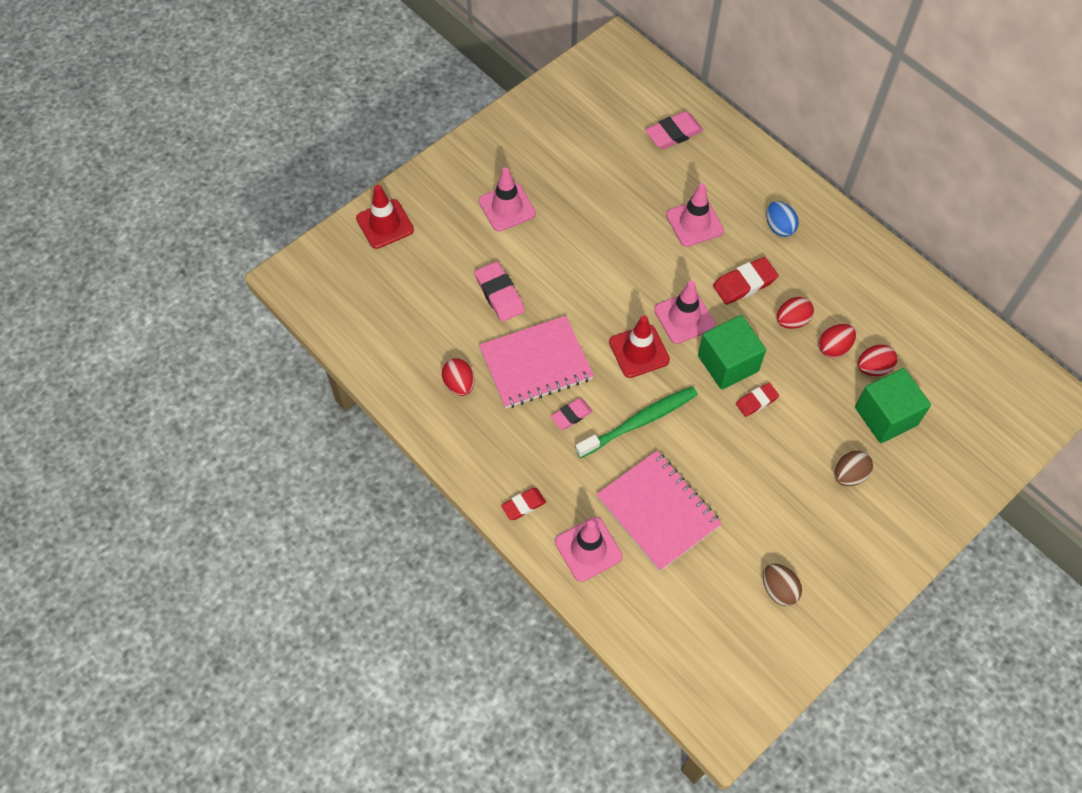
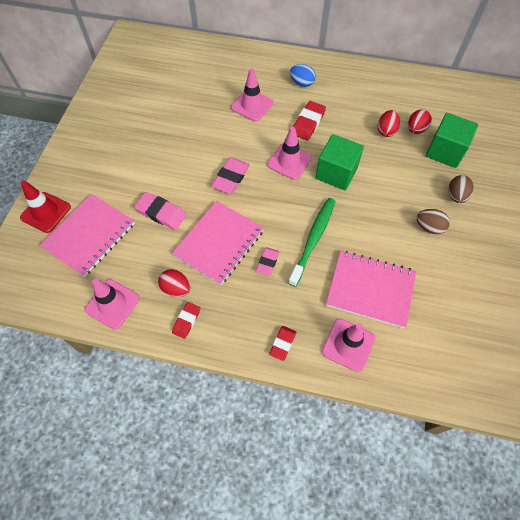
camera: 35 degrees left, 0 degrees up
(411, 276) = (89, 235): none -> pink notebook
(507, 207) = (126, 157): pink traffic cone -> pink traffic cone (112, 304)
(639, 351) = (278, 197): red traffic cone -> none
(673, 133) = (200, 64): pink eraser -> pink eraser (231, 178)
(756, 401) = (370, 185): red eraser -> red eraser (186, 321)
(778, 590) = (479, 290): brown egg -> brown egg (429, 227)
(792, 321) = (351, 129): red egg -> none

